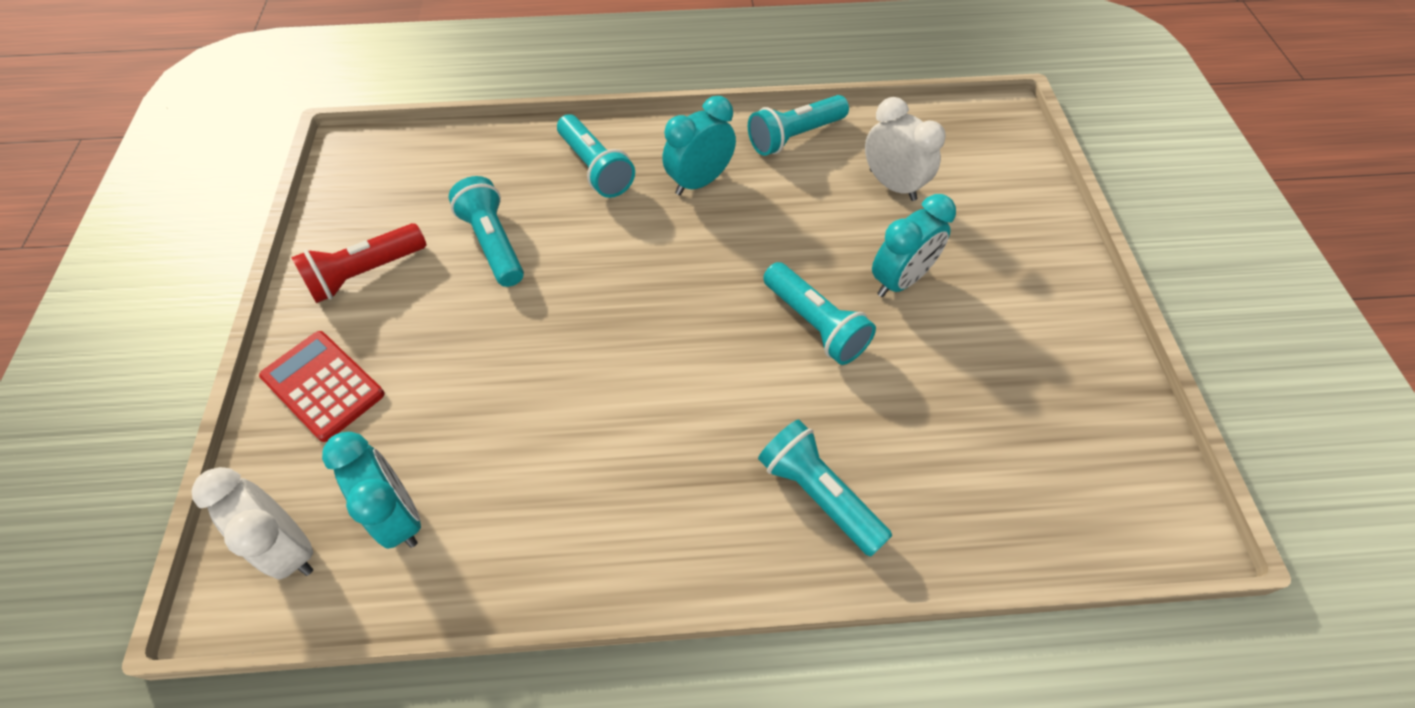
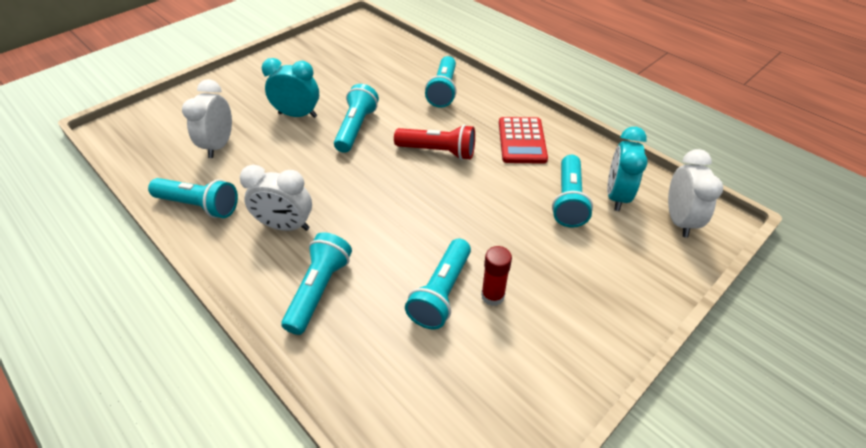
camera: 130 degrees left, 10 degrees down
(323, 386) = (619, 286): red calculator -> red calculator (522, 141)
(365, 273) = (542, 345): red flashlight -> red flashlight (438, 152)
(445, 277) = (492, 296): none -> red glue stick
(456, 450) = (568, 201): none -> turquoise flashlight
(699, 182) = (286, 226): turquoise clock -> white clock

